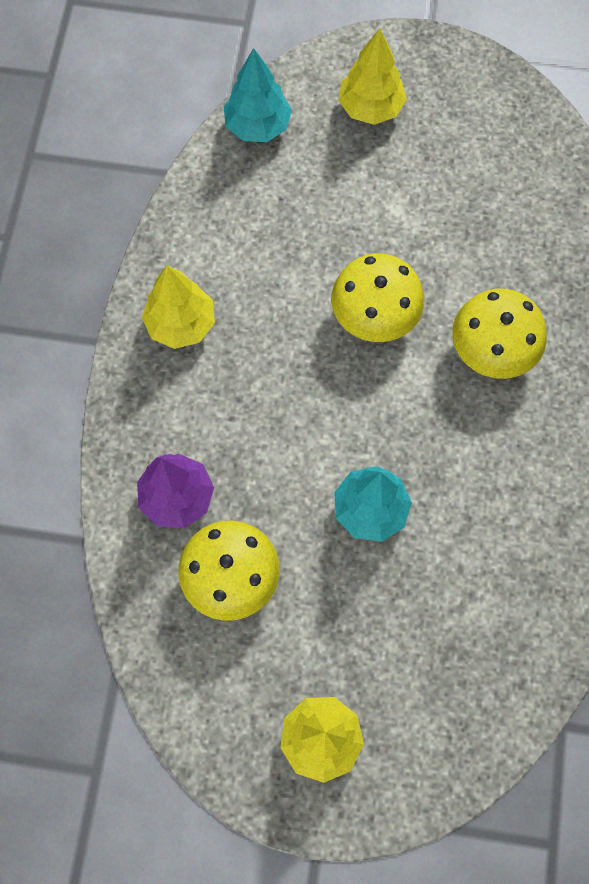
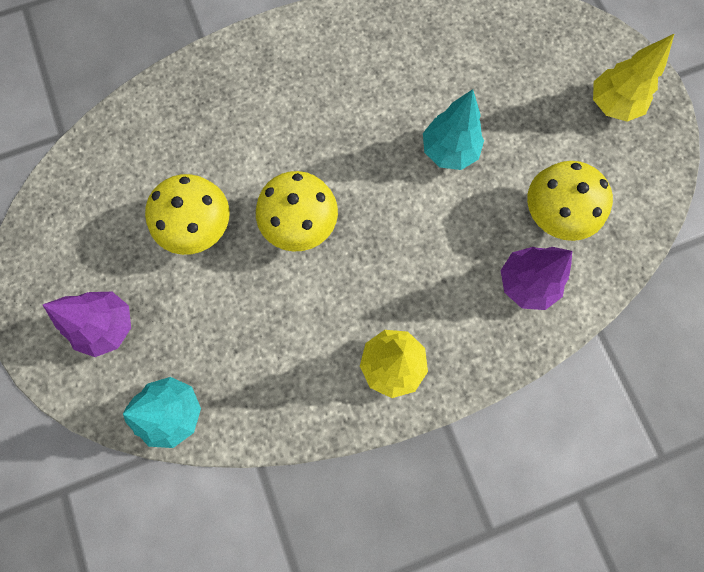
camera: 120 degrees left, 5 degrees up
(370, 108) = (107, 326): yellow tree -> purple tree
(492, 350) = (281, 131): yellow mushroom -> yellow mushroom (198, 226)

